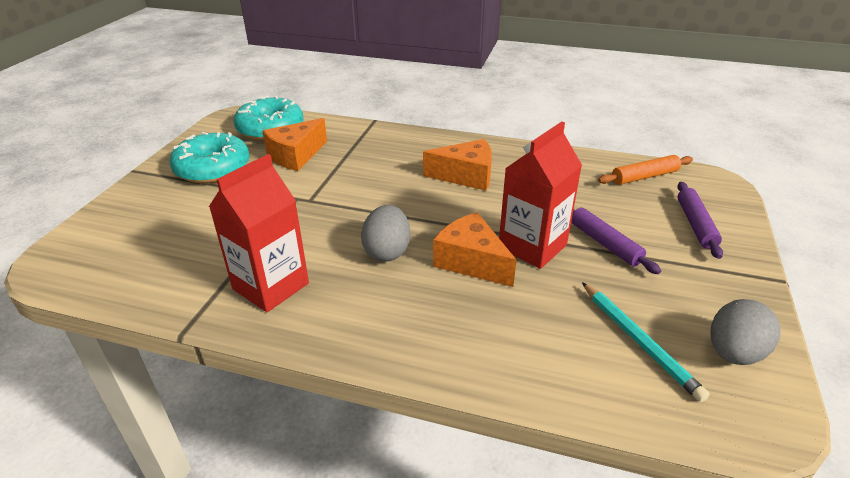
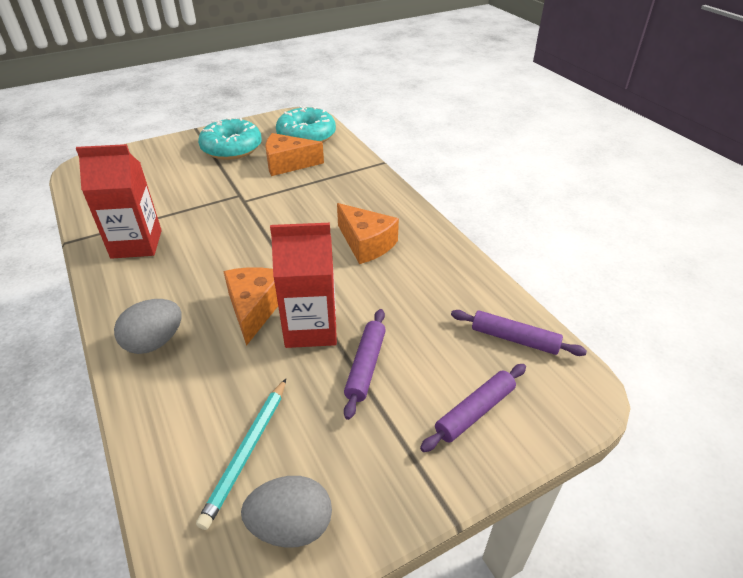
camera: 45 degrees right, 5 degrees up
(387, 251) = (223, 265): grey egg -> grey egg (155, 342)
(644, 176) = (514, 339): orange rolling pin -> purple rolling pin

